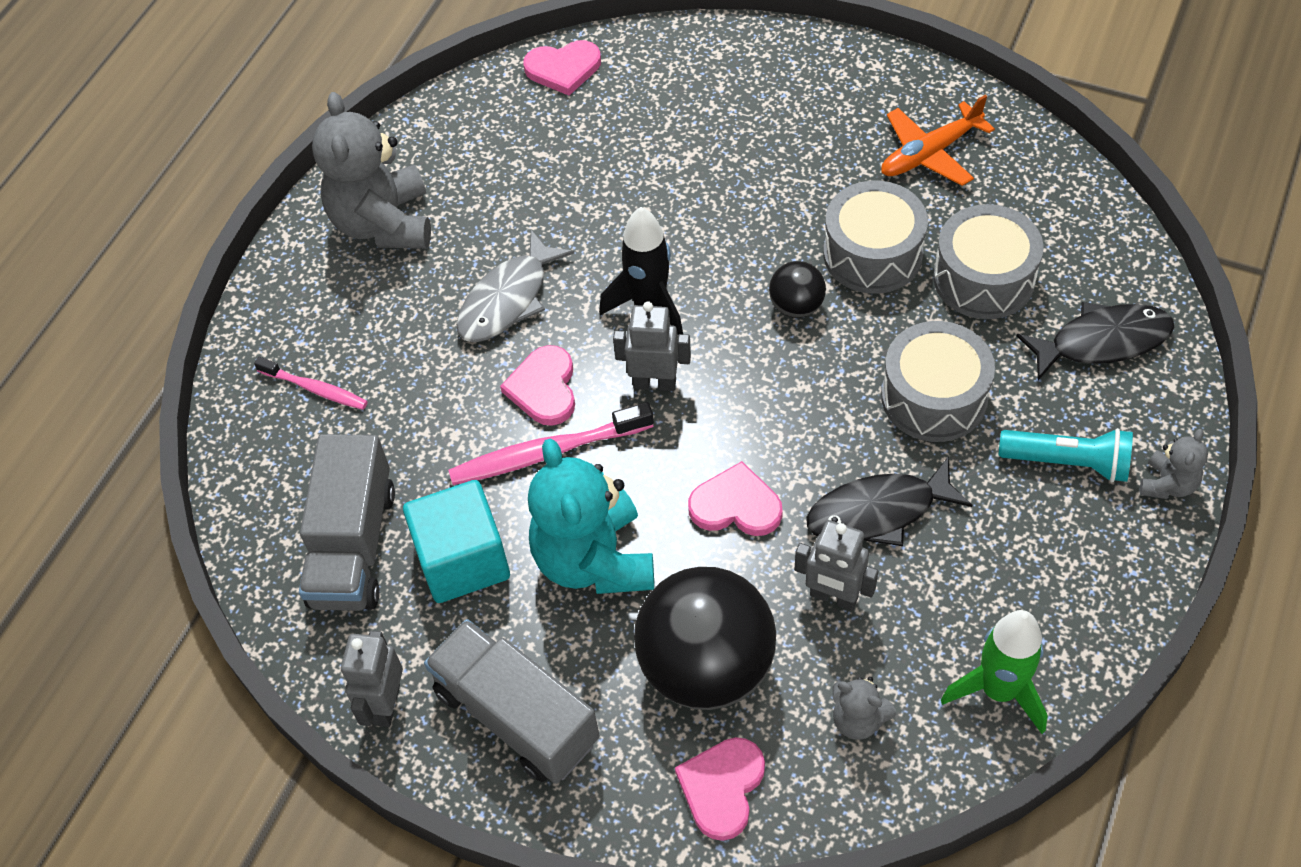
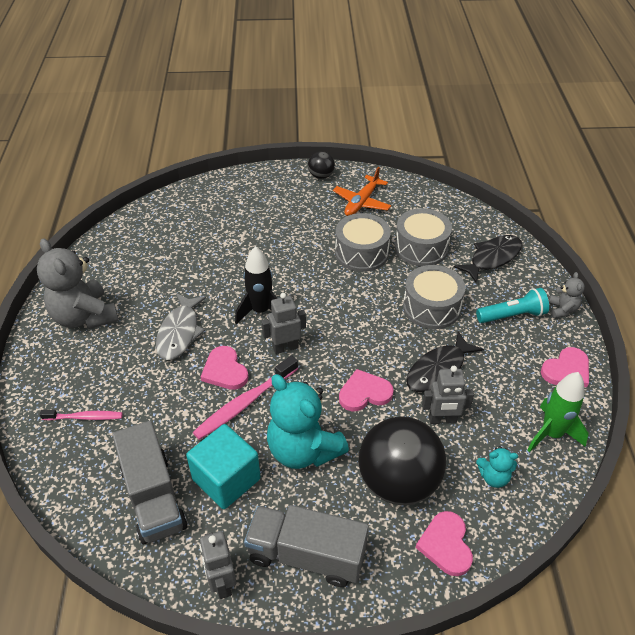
camera: 30 degrees left, 10 degrees down
(563, 69) = (151, 215): pink heart -> pink heart (566, 370)
(796, 306) = (338, 287): black ball -> black ball (321, 176)
(858, 719) = (493, 477): grey teddy bear -> turquoise teddy bear

